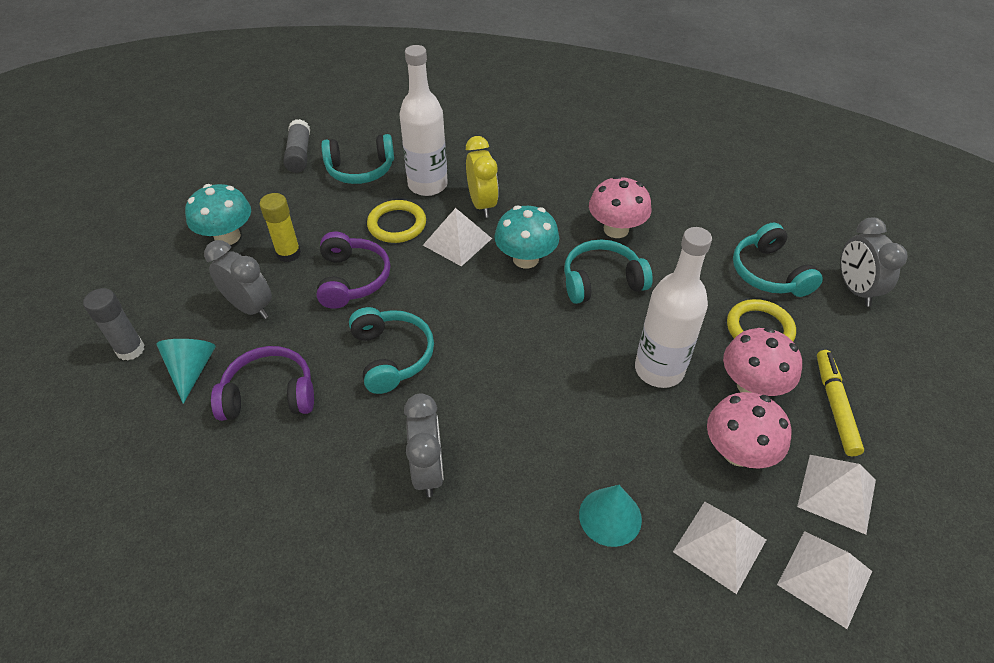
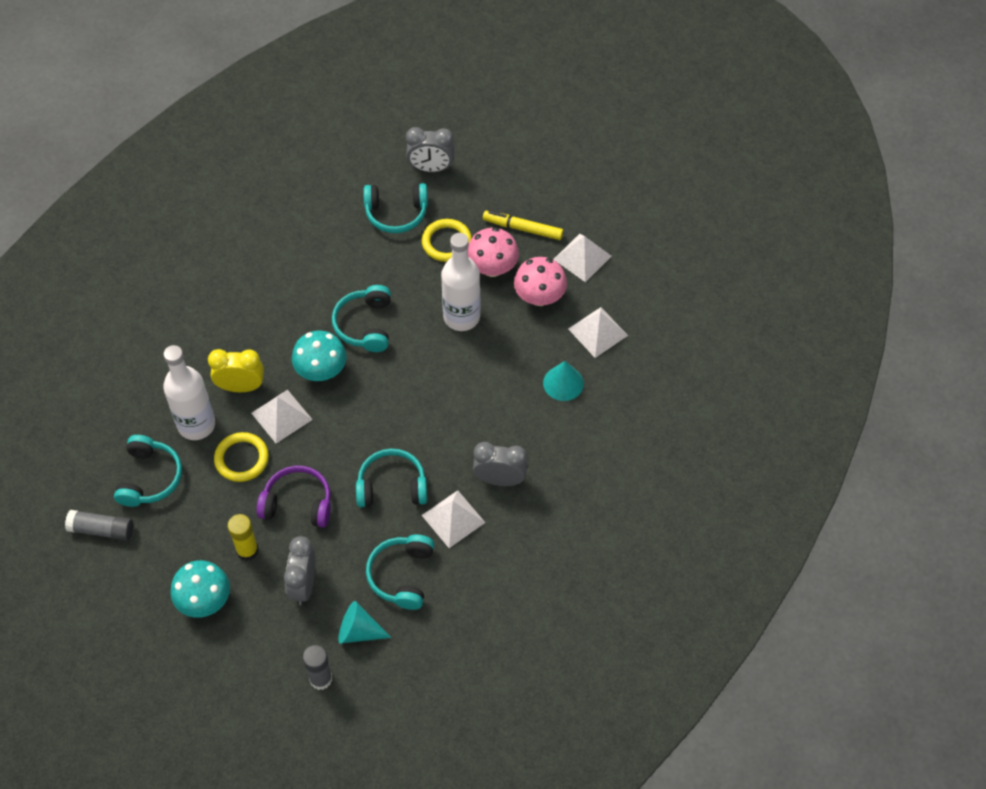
camera: 75 degrees left, 10 degrees up
(250, 307) = (303, 585): grey clock -> grey clock turned 45 degrees counterclockwise
(269, 394) = (401, 575): purple headphones -> turquoise headphones
(616, 229) = (311, 296): pink mushroom -> none
(824, 578) = (630, 288): white pyramid -> white pyramid (453, 519)

